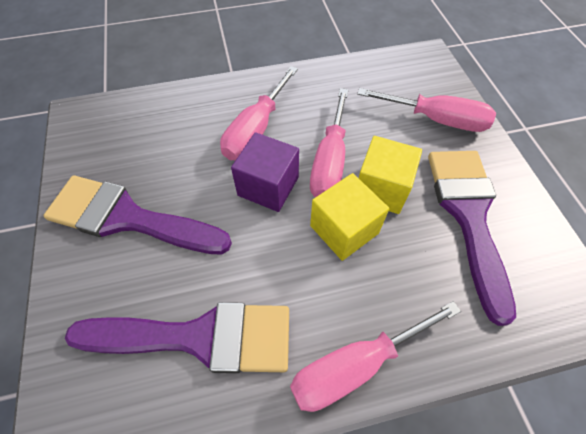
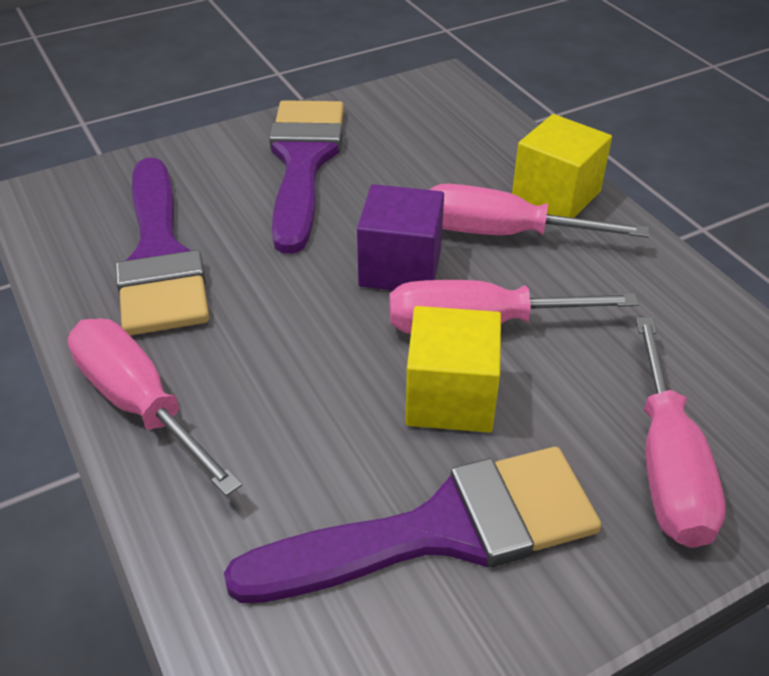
camera: 75 degrees right, 15 degrees down
(344, 229) = (352, 362): yellow cube -> yellow cube (556, 195)

